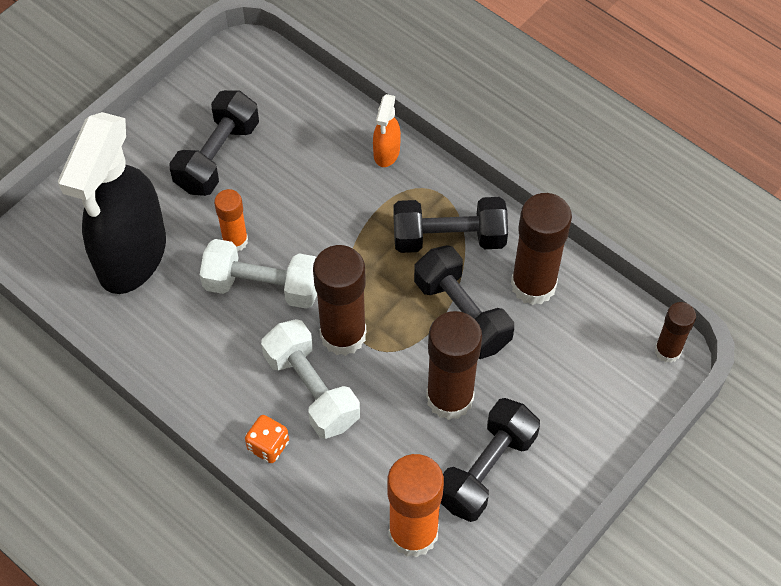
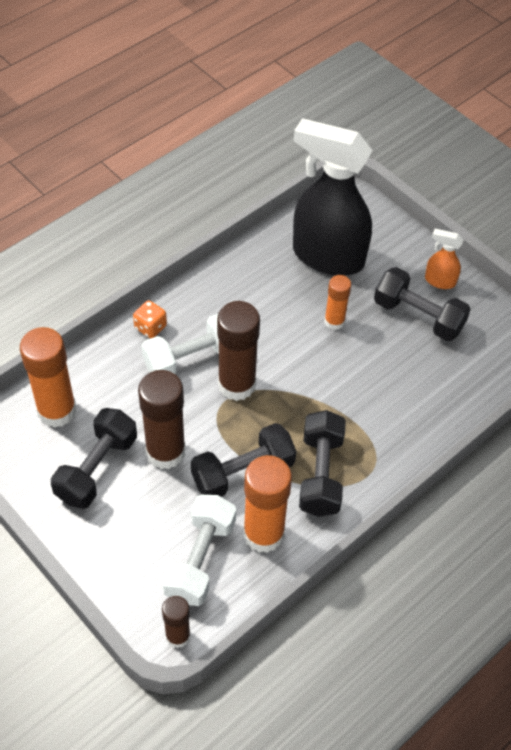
camera: 95 degrees right, 5 degrees down
(263, 286) = (289, 336): white dumbbell -> white dumbbell (200, 559)
(386, 153) = (415, 437): orange spray bottle -> orange spray bottle (439, 281)
(486, 469) = (97, 468): black dumbbell -> black dumbbell turned 75 degrees clockwise
(533, 285) = (263, 534): brown glue stick -> orange glue stick

